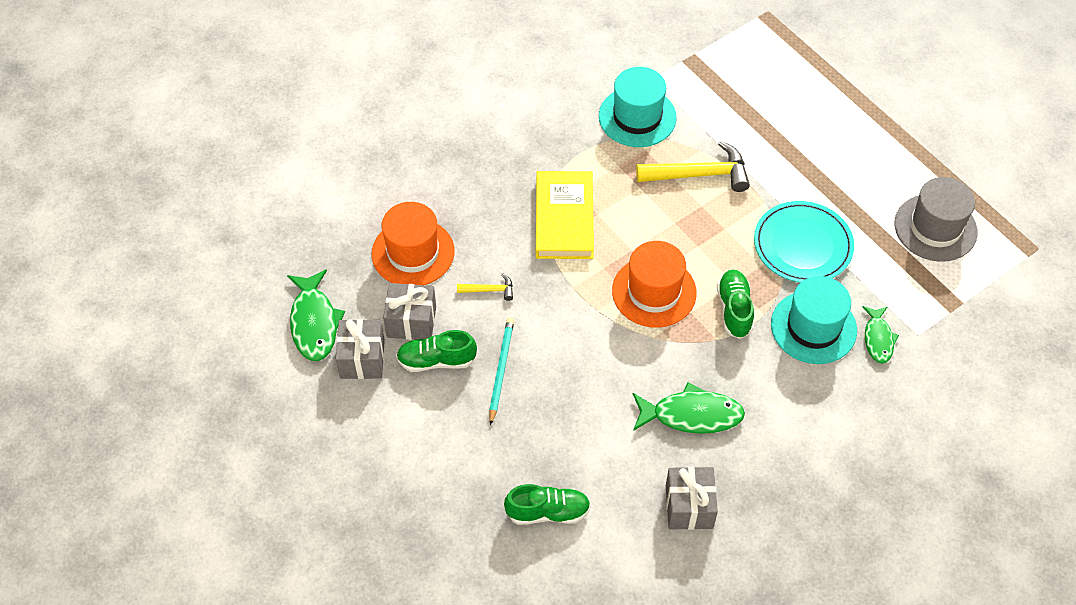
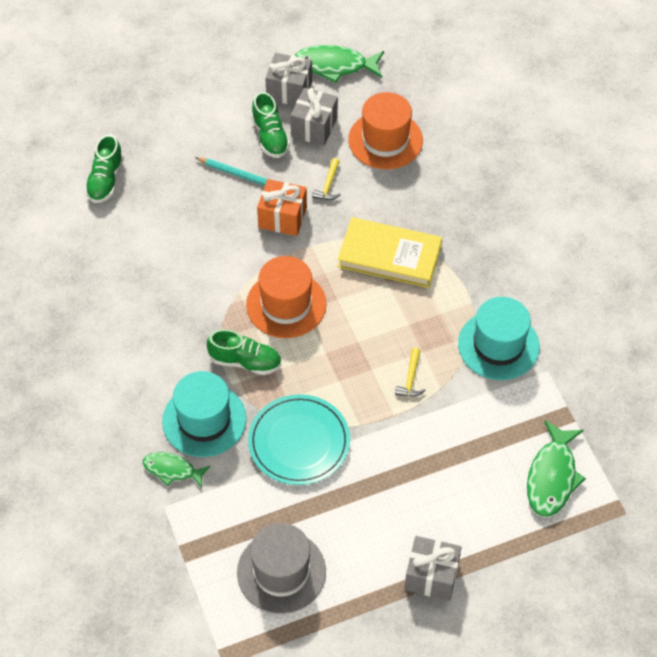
camera: 105 degrees right, 0 degrees up
(436, 360) = (270, 137): green shoe -> green shoe turned 150 degrees clockwise
(545, 321) = (282, 217): none -> orange gift
(689, 506) = (70, 273): grey gift -> grey gift (431, 576)
(691, 415) = (151, 298): green fish -> green fish (552, 477)
(699, 174) = (410, 379): yellow hammer -> yellow hammer, size x0.49

